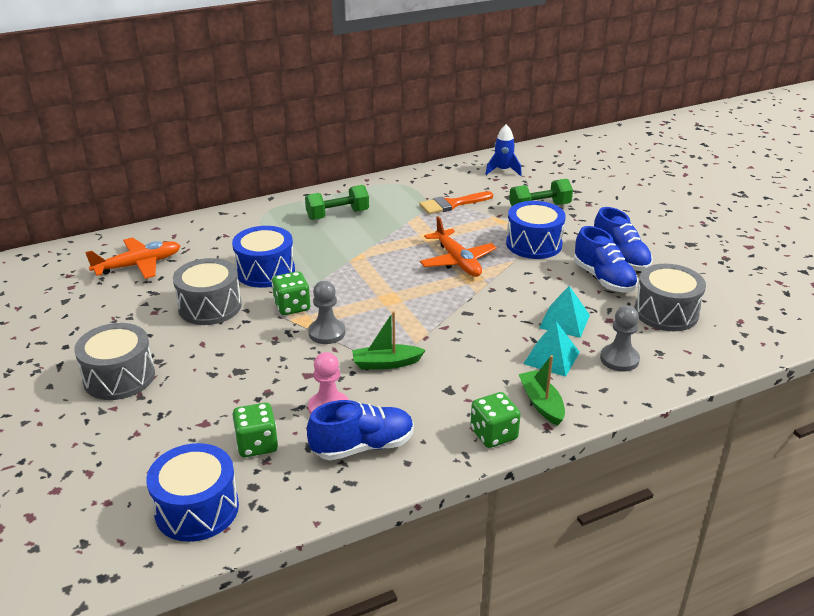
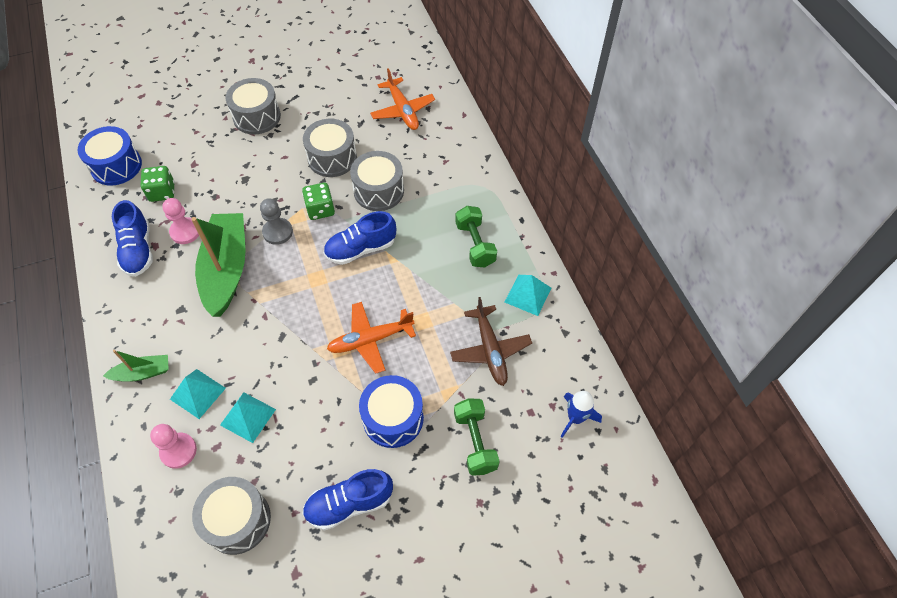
camera: 95 degrees right, 25 degrees up
(265, 271) = (379, 191): blue drum -> grey drum
(386, 363) = (226, 270): green boat -> green boat, size x2.05
(392, 190) = (528, 295): none -> turquoise pyramid
(452, 204) = (490, 349): orange brush -> brown plane
(494, 434) = (120, 332): green dice -> none
(603, 279) = (311, 474): blue shoe -> blue shoe (360, 249)
(619, 359) = (178, 451): grey pawn -> pink pawn

